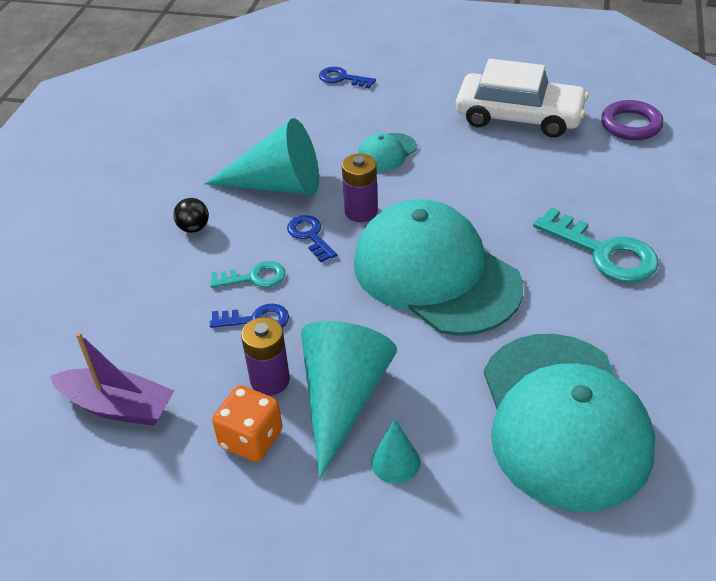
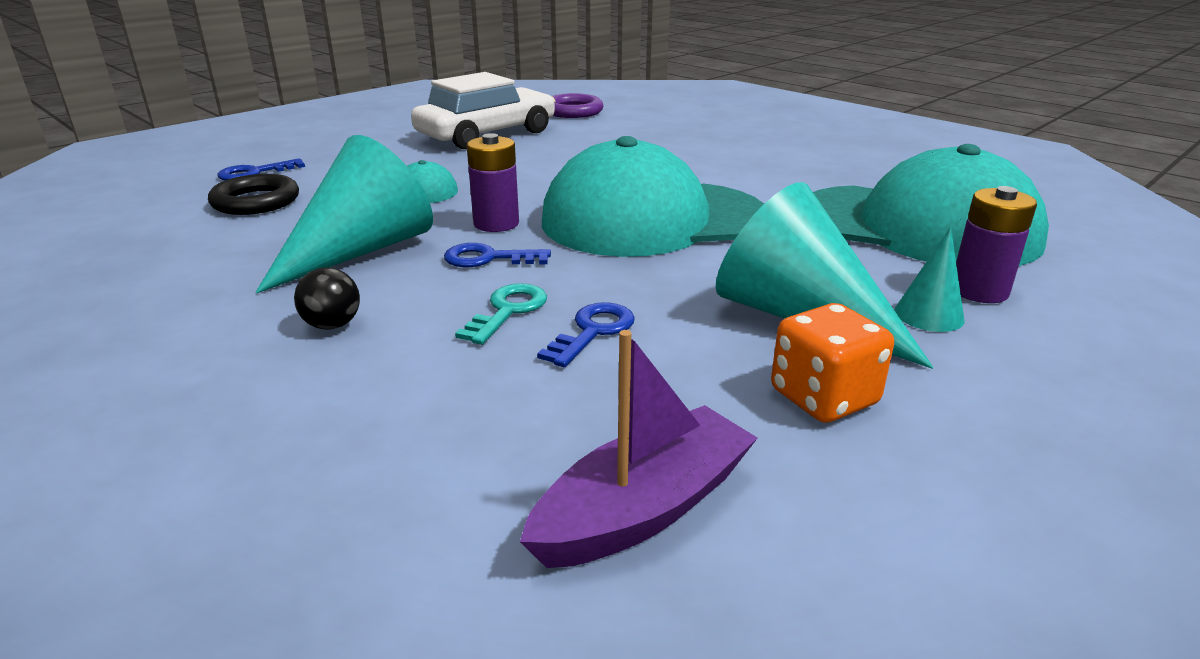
camera: 60 degrees left, 15 degrees down
(270, 380) = (720, 353): purple battery -> purple battery (979, 291)
(304, 108) = (256, 201): none -> black ring
(604, 252) = (716, 158): turquoise key -> none

